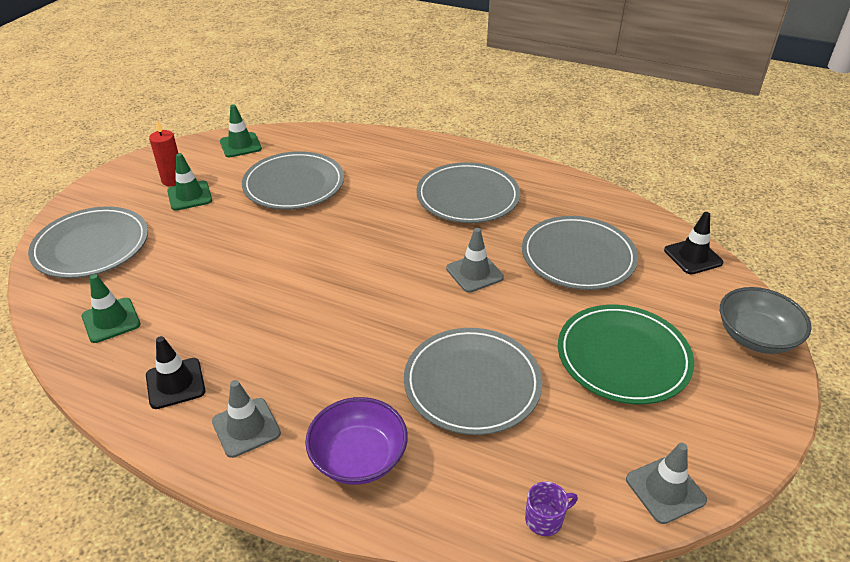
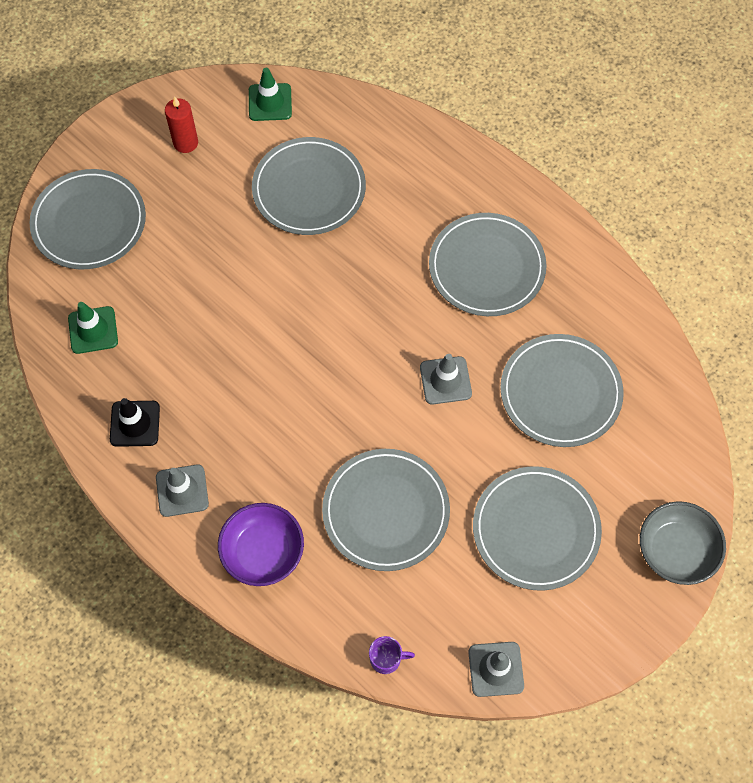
camera: 20 degrees right, 25 degrees up
(190, 196) = (197, 174): green traffic cone -> none
(623, 357) = (536, 529): green plate -> grey plate
(693, 256) = (680, 432): black traffic cone -> none

